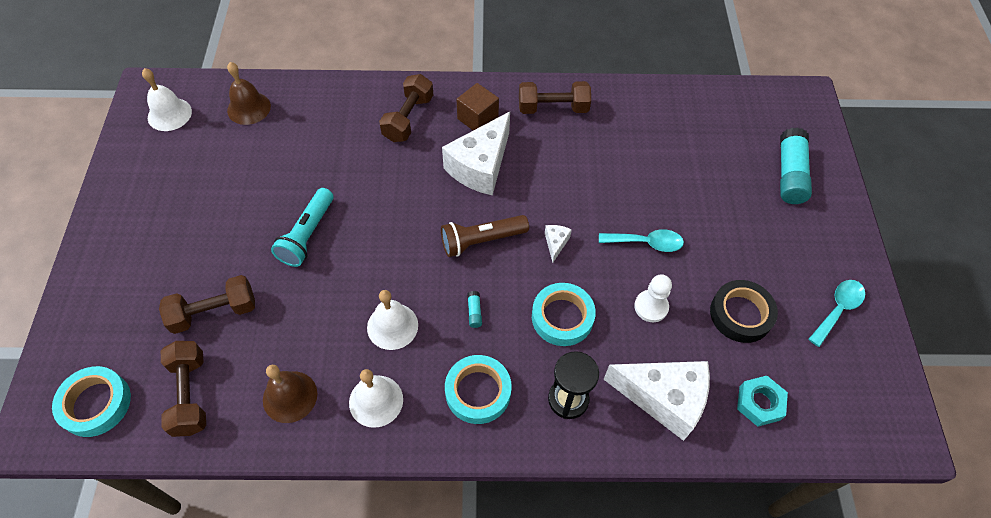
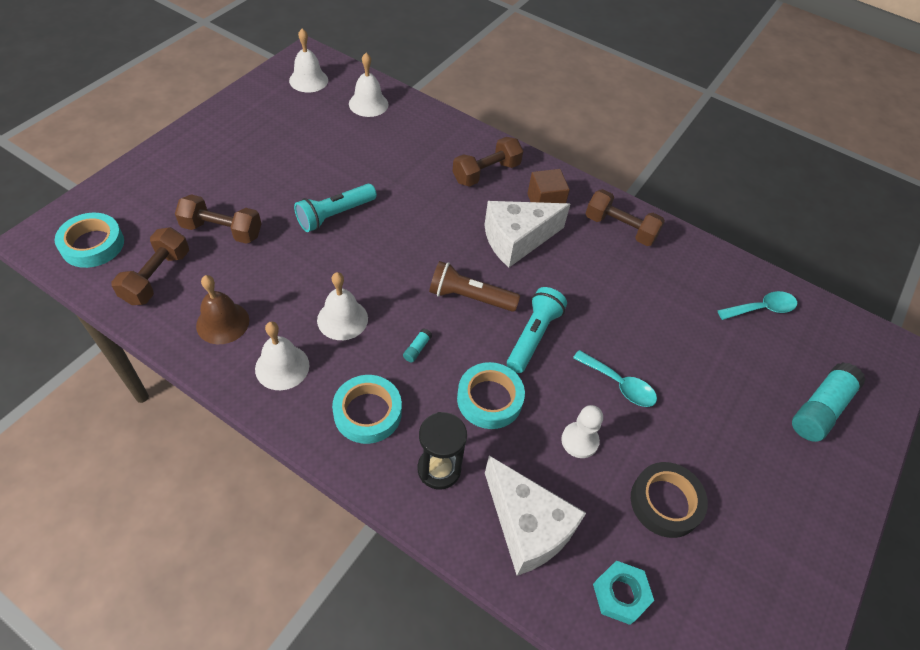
camera: 30 degrees right, 5 degrees down
(249, 108) = (368, 104): brown bell -> white bell
(555, 243) = (533, 336): white cheese -> turquoise flashlight
(837, 309) = (776, 563): turquoise spoon -> turquoise spoon (761, 309)

